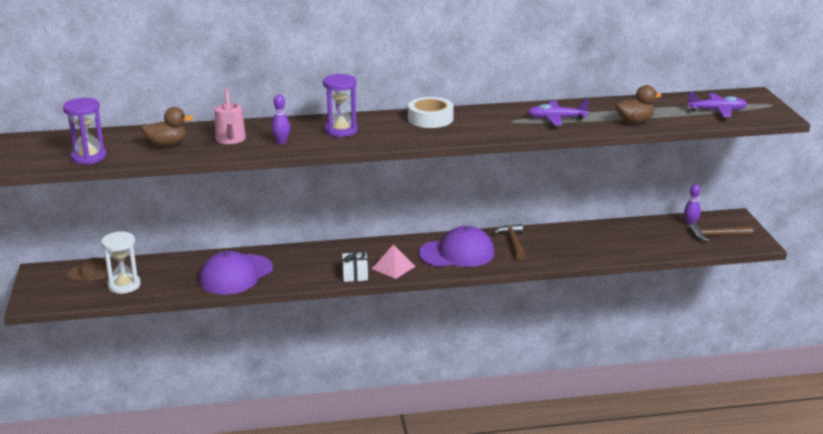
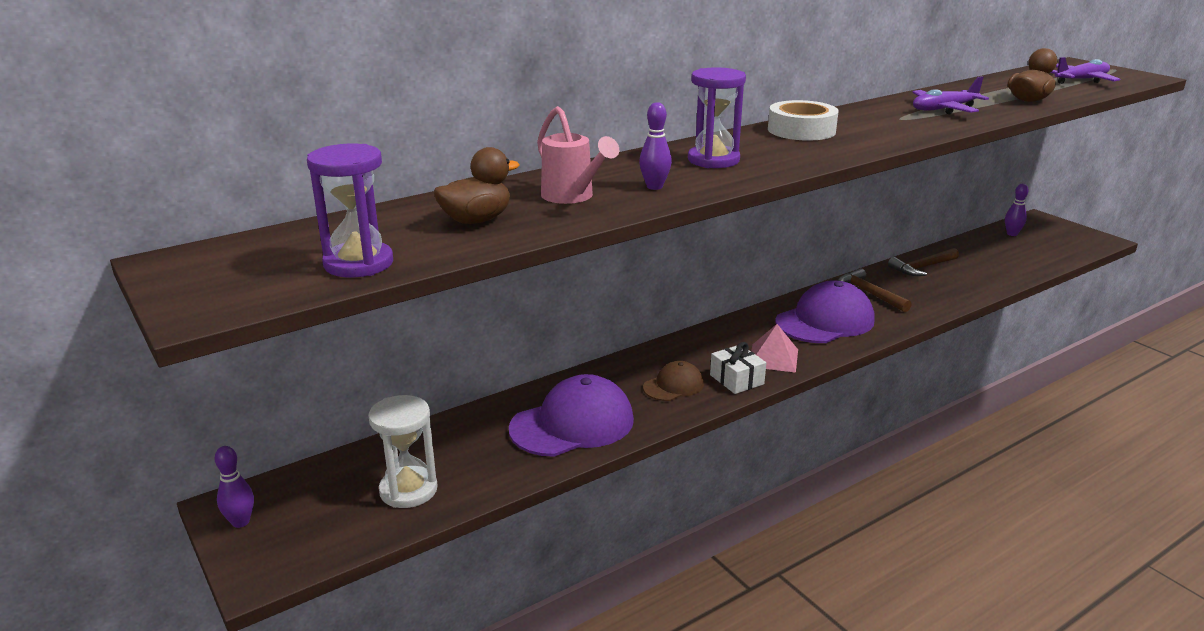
camera: 25 degrees left, 0 degrees up
(39, 279) = (240, 522): none -> purple bowling pin
(89, 272) = (325, 484): brown cap -> brown cap (673, 386)
(236, 275) = (572, 424): purple cap -> purple cap turned 135 degrees counterclockwise
(717, 236) = (1054, 241): brown hammer -> brown hammer (922, 268)

